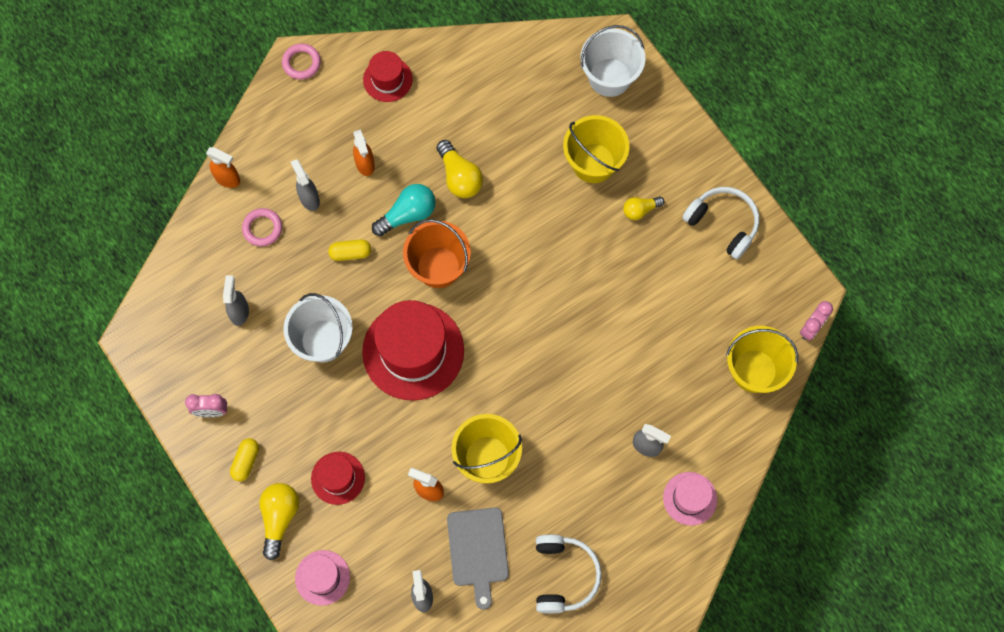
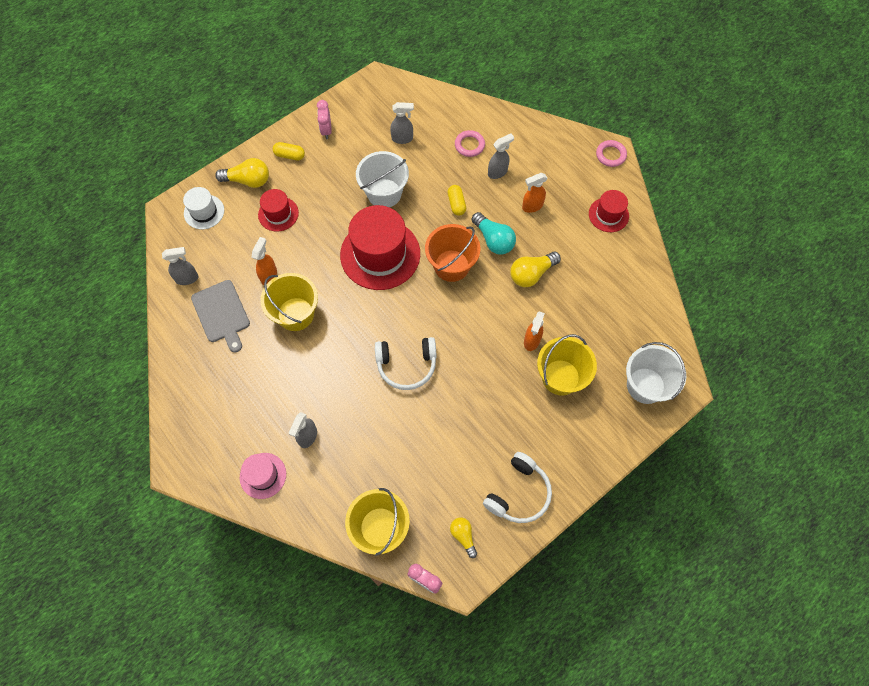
camera: 85 degrees right, 5 degrees down
(227, 179) = (506, 119): orange spray bottle -> orange spray bottle (531, 341)
(322, 577) = (204, 212): pink hat -> white hat
(478, 550) = (221, 313): grey cutting board -> grey cutting board turned 105 degrees counterclockwise
(563, 575) = (200, 378): white headphones -> white headphones (406, 365)
(640, 210) = (522, 419): yellow light bulb -> yellow light bulb (463, 536)

